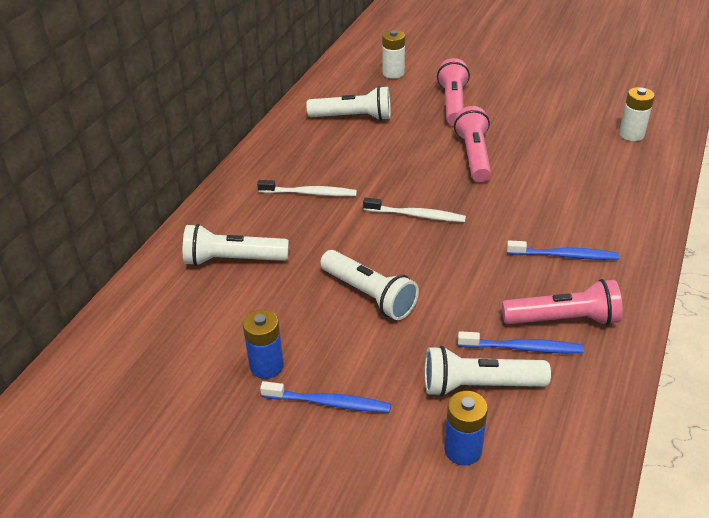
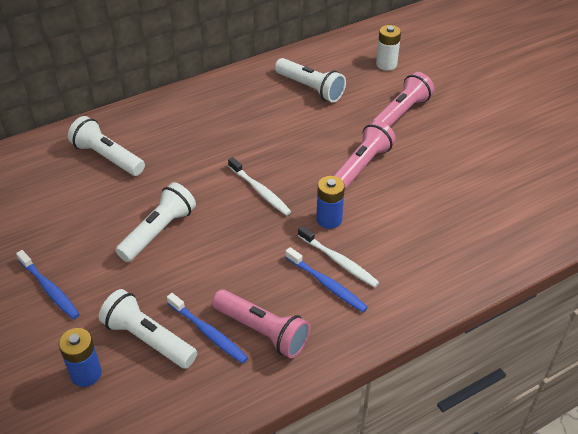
camera: 35 degrees right, 5 degrees up
(266, 366) = (44, 242): blue battery -> blue battery (329, 219)
(309, 193) = (209, 134): white toothbrush -> white toothbrush (338, 261)
(369, 295) = (158, 232): white flashlight -> white flashlight turned 135 degrees counterclockwise
(631, 134) = (519, 216): white battery -> none

